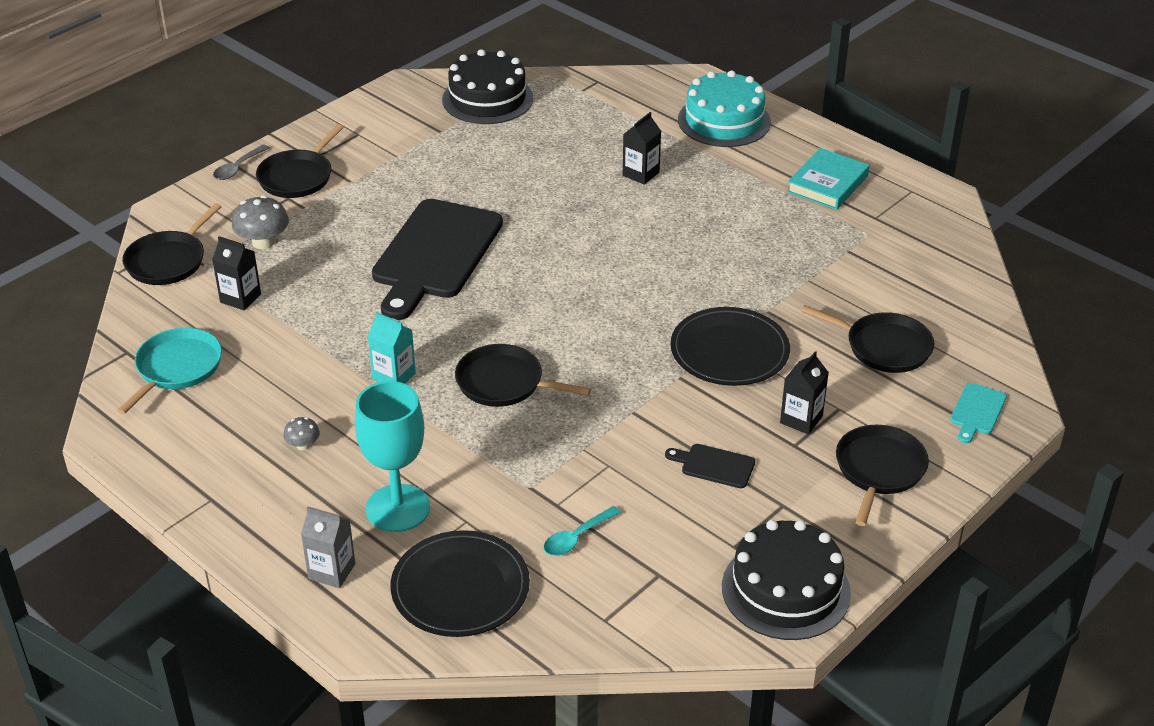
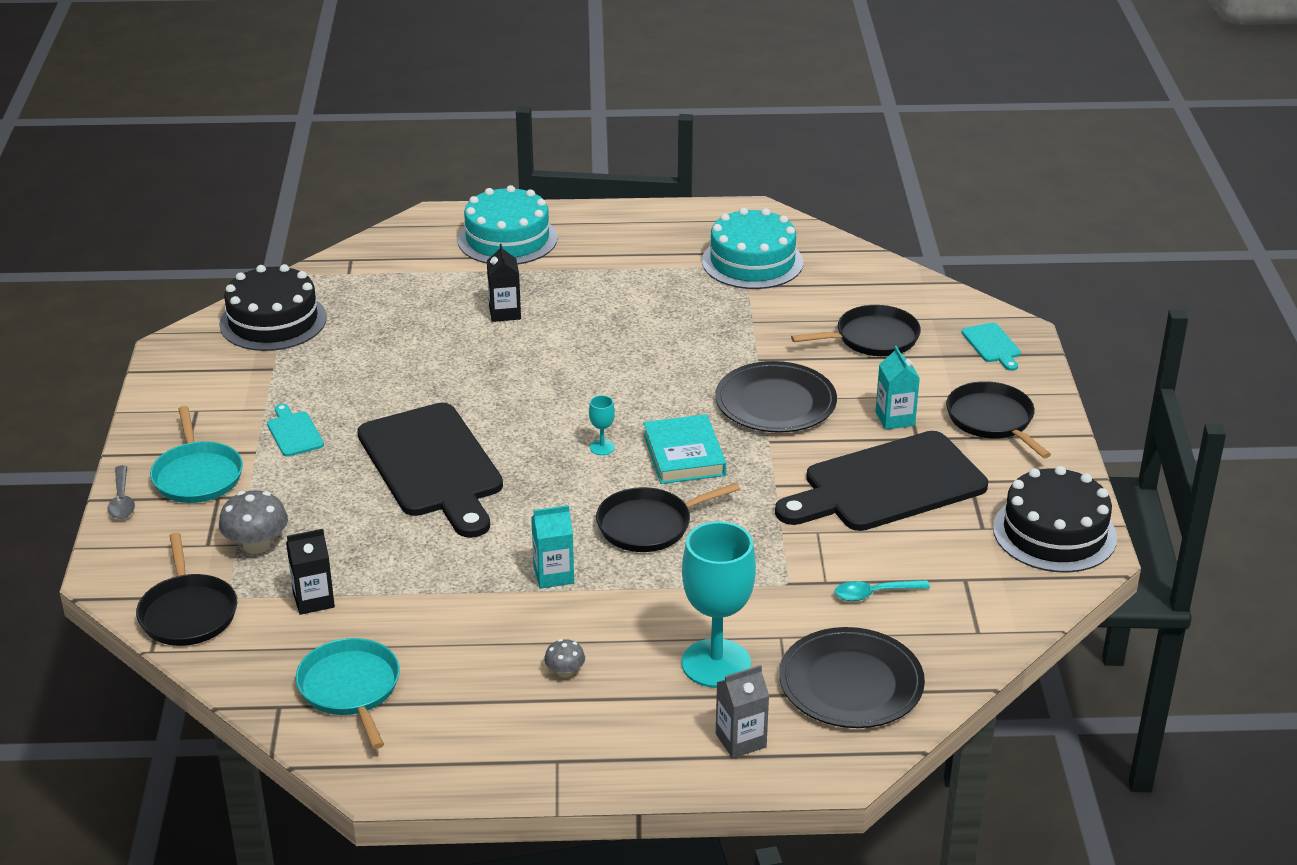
camera: 45 degrees left, 5 degrees down
(298, 177) = (197, 475): black pan -> turquoise pan
(389, 181) = (294, 432): none -> turquoise cutting board
(558, 308) = (602, 447): none -> turquoise goblet
(577, 537) = (874, 594): turquoise spoon -> turquoise spoon turned 75 degrees clockwise
(714, 465) = (887, 485): black cutting board -> black cutting board, size x2.42
(801, 419) = (895, 419): black carton -> turquoise carton
(827, 184) = (660, 246): turquoise book -> turquoise book (684, 455)
(881, 234) = (752, 262): none -> turquoise cake

